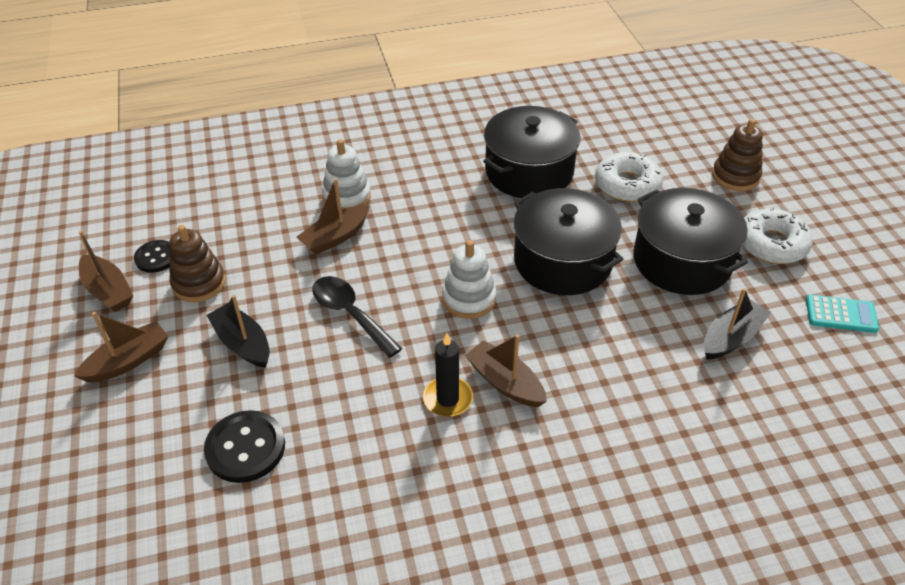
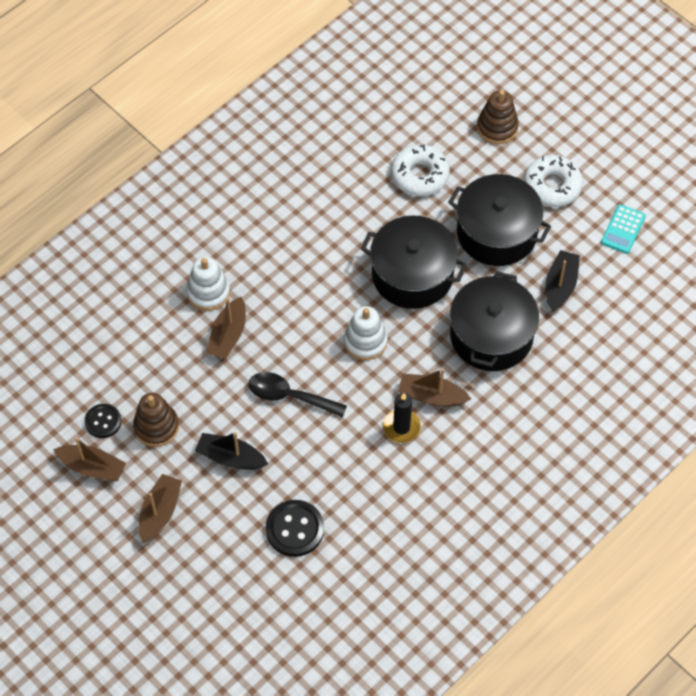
camera: 30 degrees left, 15 degrees up
(529, 171) = (336, 197): black pot -> black pot (491, 336)
(841, 314) = (623, 229): turquoise calculator -> turquoise calculator turned 135 degrees clockwise

